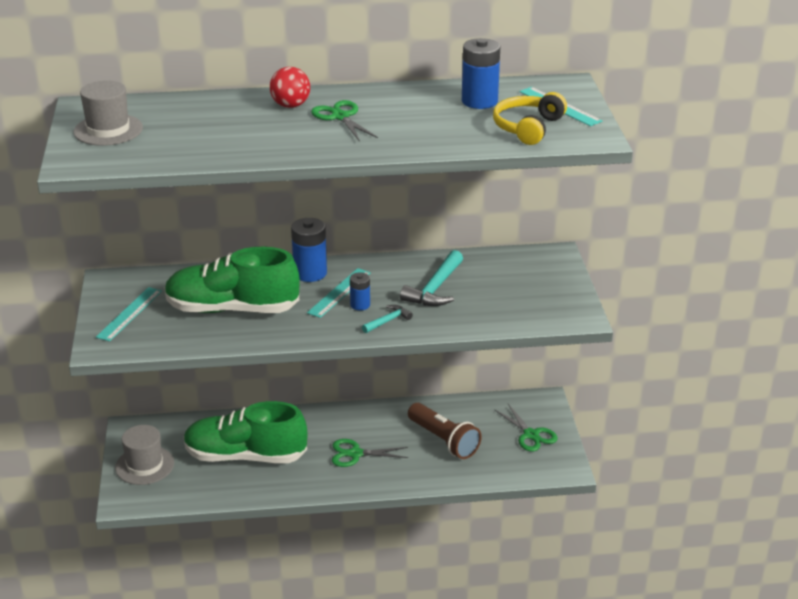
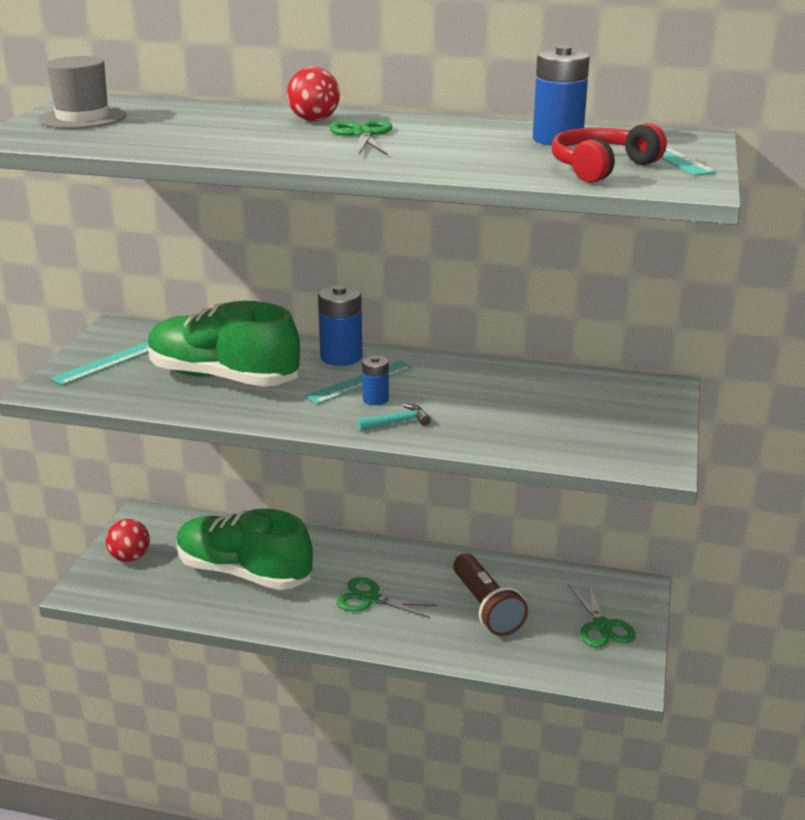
camera: 20 degrees right, 5 degrees down
(144, 465) = (130, 557): grey hat -> red ball
(435, 289) = (481, 398): turquoise hammer -> none
(527, 127) = (601, 167): yellow headphones -> red headphones

